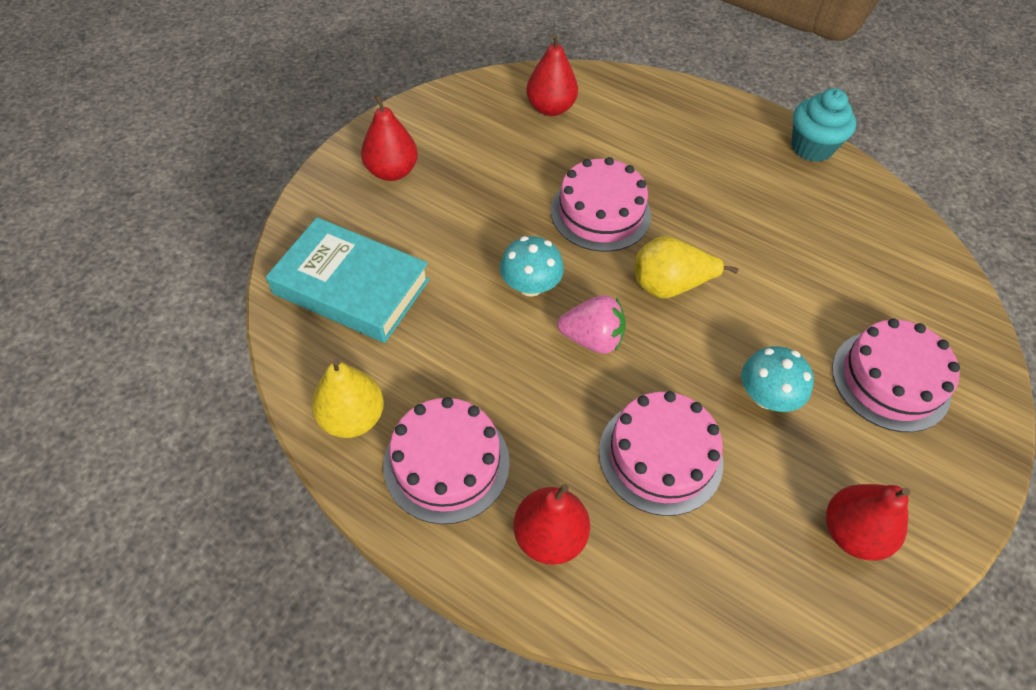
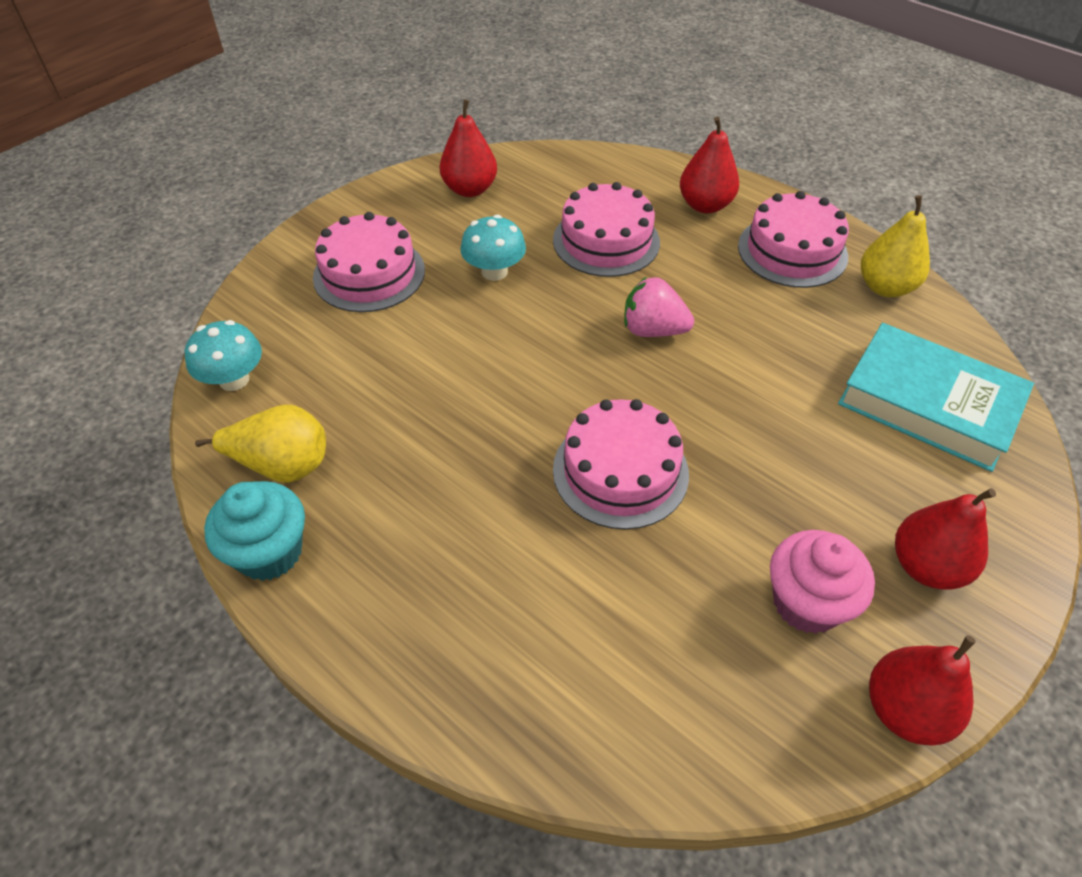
camera: 170 degrees left, 5 degrees down
(473, 147) = (806, 603): none -> pink cupcake
(530, 286) = (717, 387): turquoise mushroom -> turquoise mushroom (234, 379)
(550, 108) = (676, 680): red pear -> red pear (905, 710)
(670, 285) = (555, 374): yellow pear -> yellow pear (282, 465)

